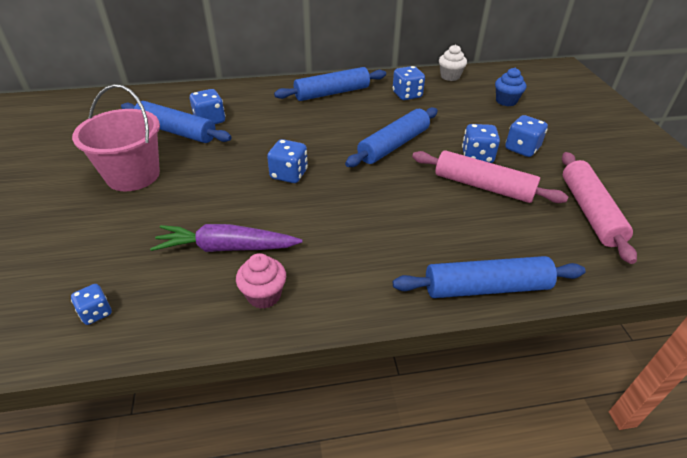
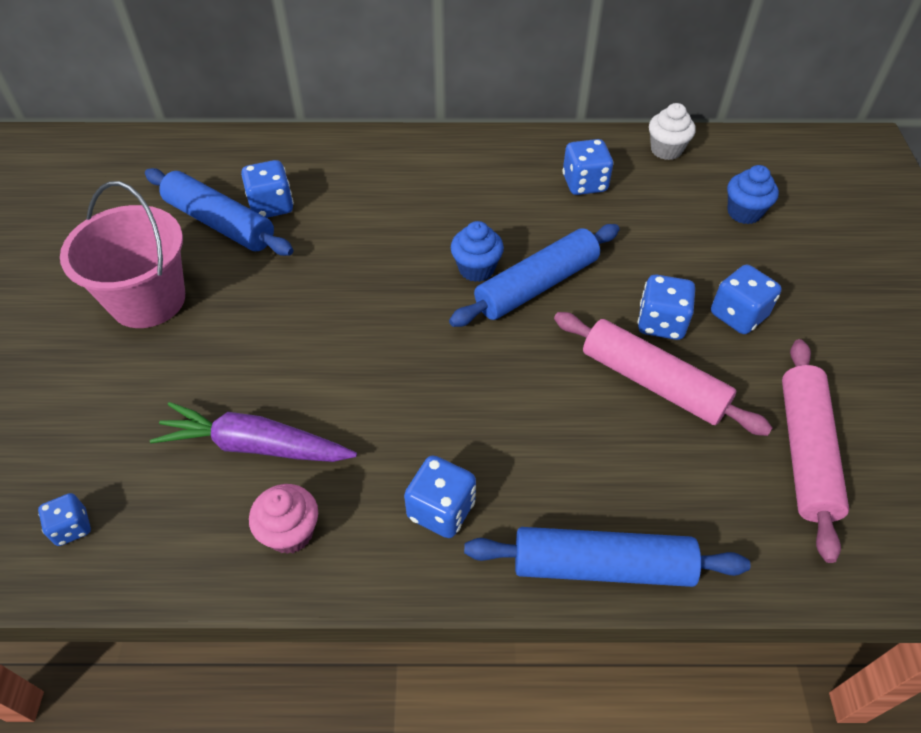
camera: 10 degrees right, 10 degrees up
(289, 174) = (367, 324): blue dice -> blue dice (441, 510)
(332, 93) = (466, 168): blue rolling pin -> none
(353, 140) = (476, 269): none -> blue cupcake

